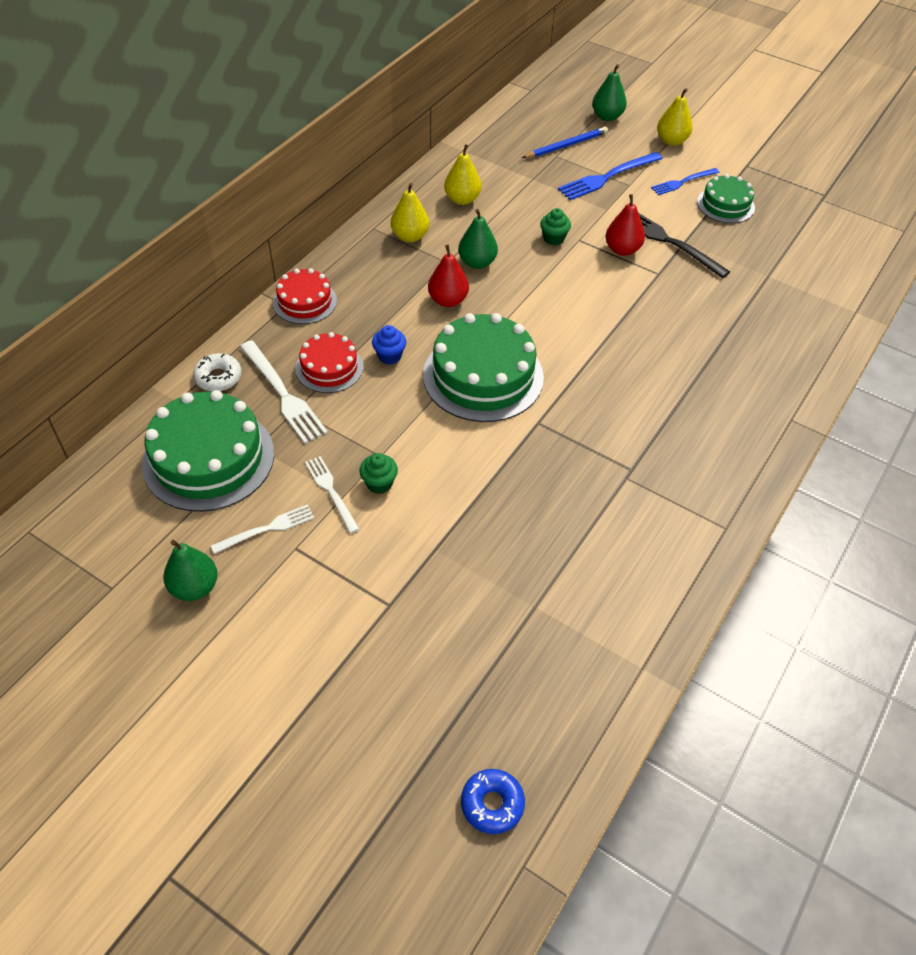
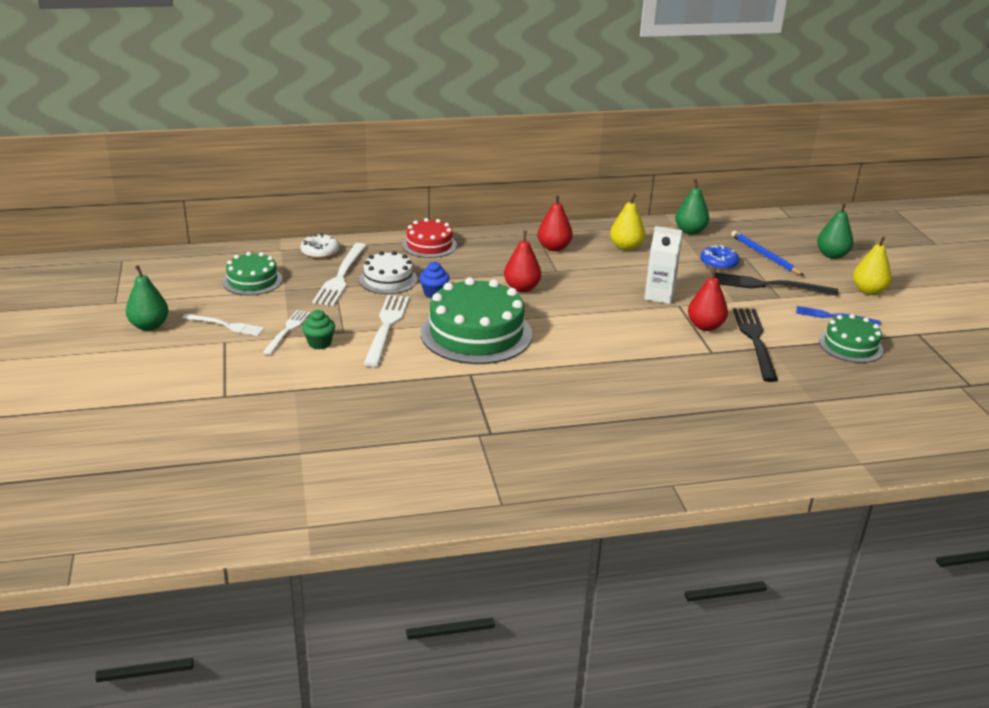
camera: 45 degrees right, 20 degrees down
(208, 458) = (252, 280): green cake -> green cake, size x0.56
(329, 368) = (388, 279): red cake -> white cake
(406, 422) = (386, 327): none -> white fork
(410, 236) = (554, 247): yellow pear -> red pear
(477, 263) = (577, 281): green pear -> green pear (690, 231)
(492, 804) = (110, 515): blue donut -> blue donut (718, 263)
(553, 238) = (659, 295): green cupcake -> white carton
(566, 145) = (764, 255): blue pencil -> blue pencil turned 135 degrees counterclockwise
(607, 177) = (768, 285): blue fork -> black fork

